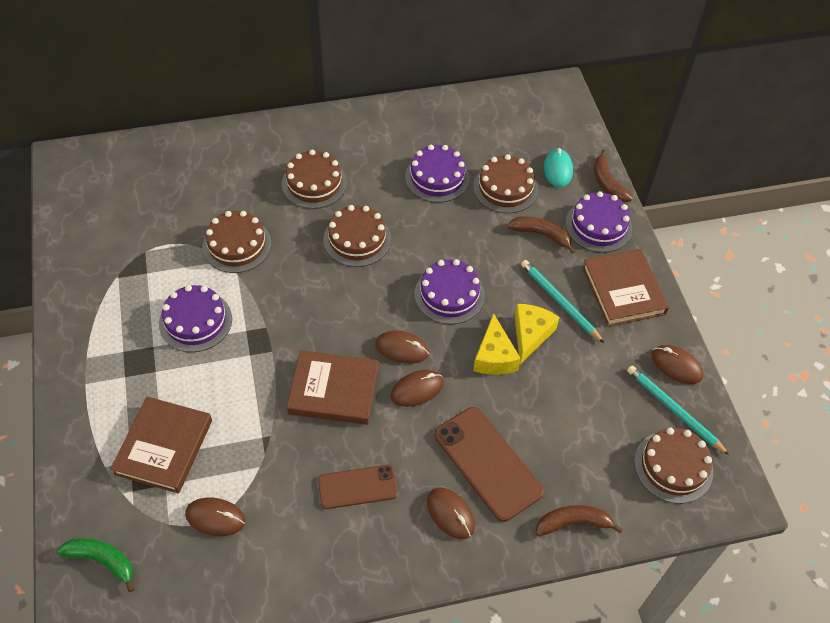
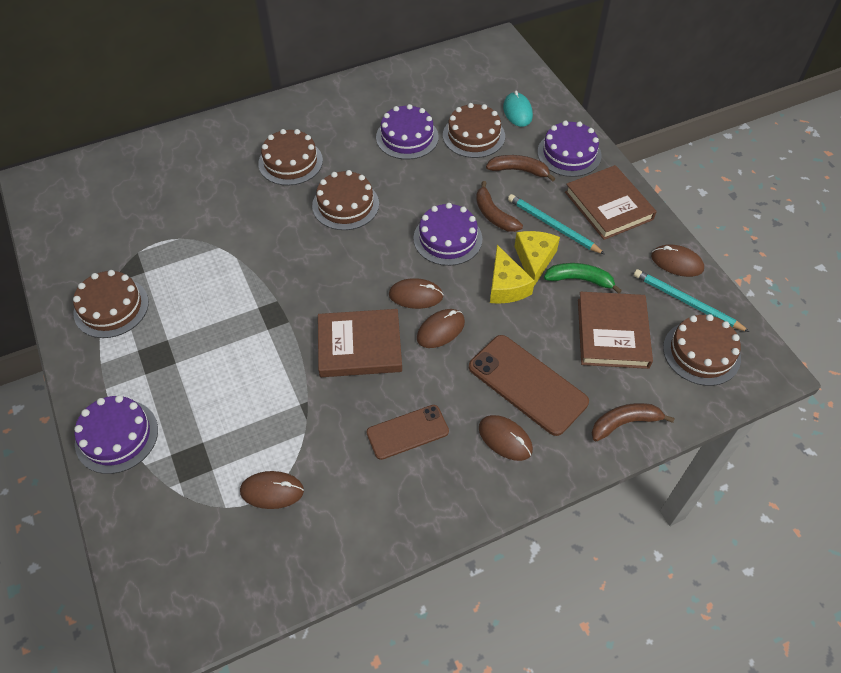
camera: 10 degrees left, 0 degrees up
(102, 560) = (165, 558): green banana -> green banana (579, 280)
(164, 447) = (202, 433): brown book -> brown book (612, 333)
(195, 321) = (205, 308): purple cake -> purple cake (116, 436)
(237, 245) = (229, 230): brown cake -> brown cake (111, 307)
(607, 183) = (566, 116): brown banana -> brown banana (494, 215)

